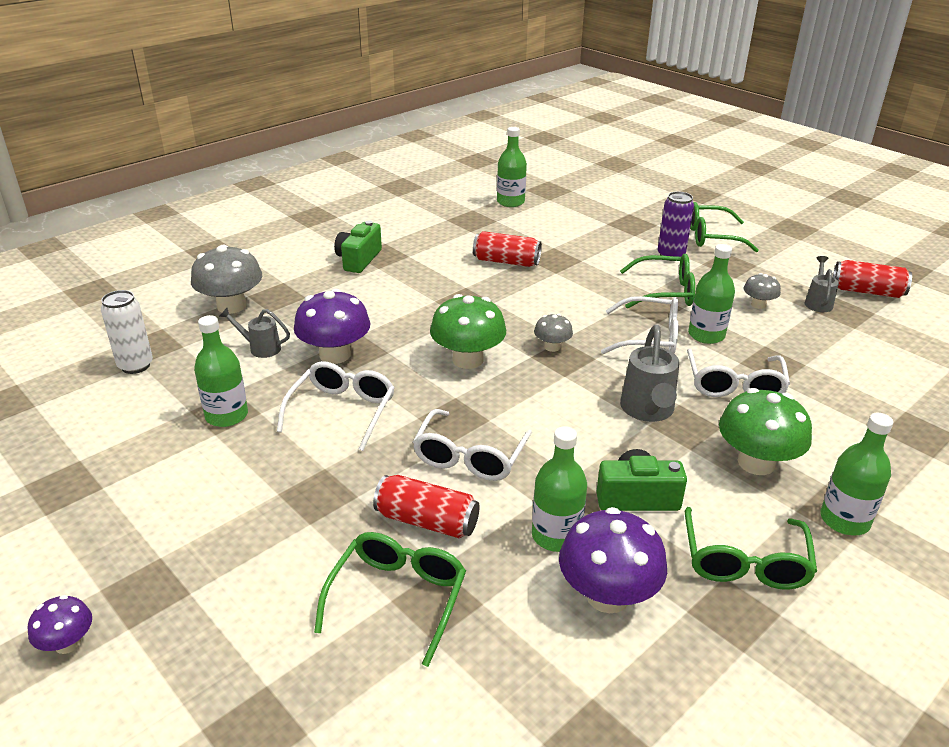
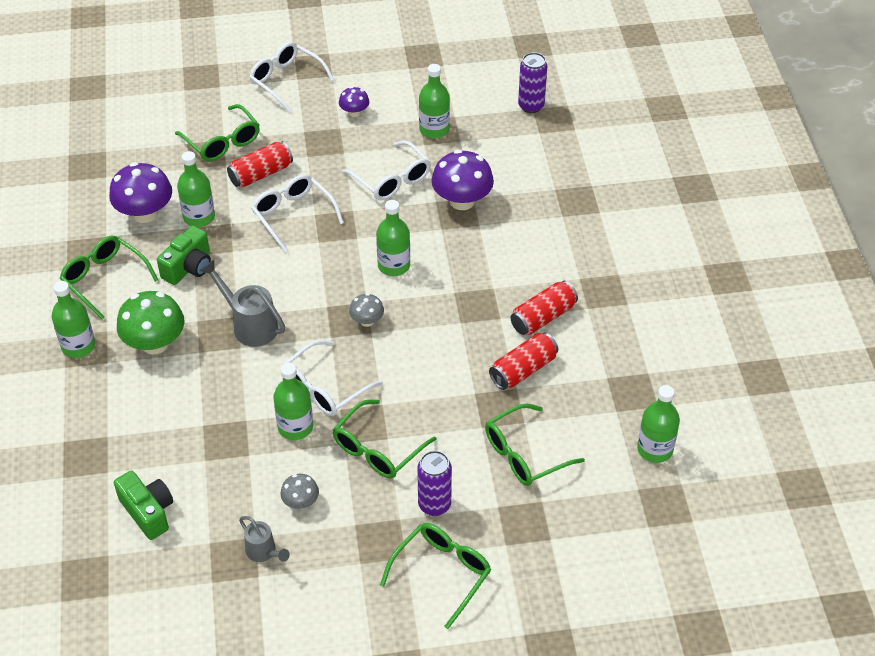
camera: 125 degrees right, 15 degrees up
(67, 643) = (303, 38): purple mushroom -> purple mushroom (354, 112)
(135, 366) = (531, 106): white can -> purple can
(231, 306) = (580, 172): grey mushroom -> none
(260, 348) = (503, 168): grey watering can -> none
(358, 260) = (605, 272): green camera -> green camera (148, 512)
(468, 359) = (394, 265): green mushroom -> green bottle
(579, 239) = (525, 454): none -> green glasses
(734, 384) = (227, 395): white glasses -> white glasses (286, 81)
(867, 291) = (242, 612): red can -> red can (543, 317)

